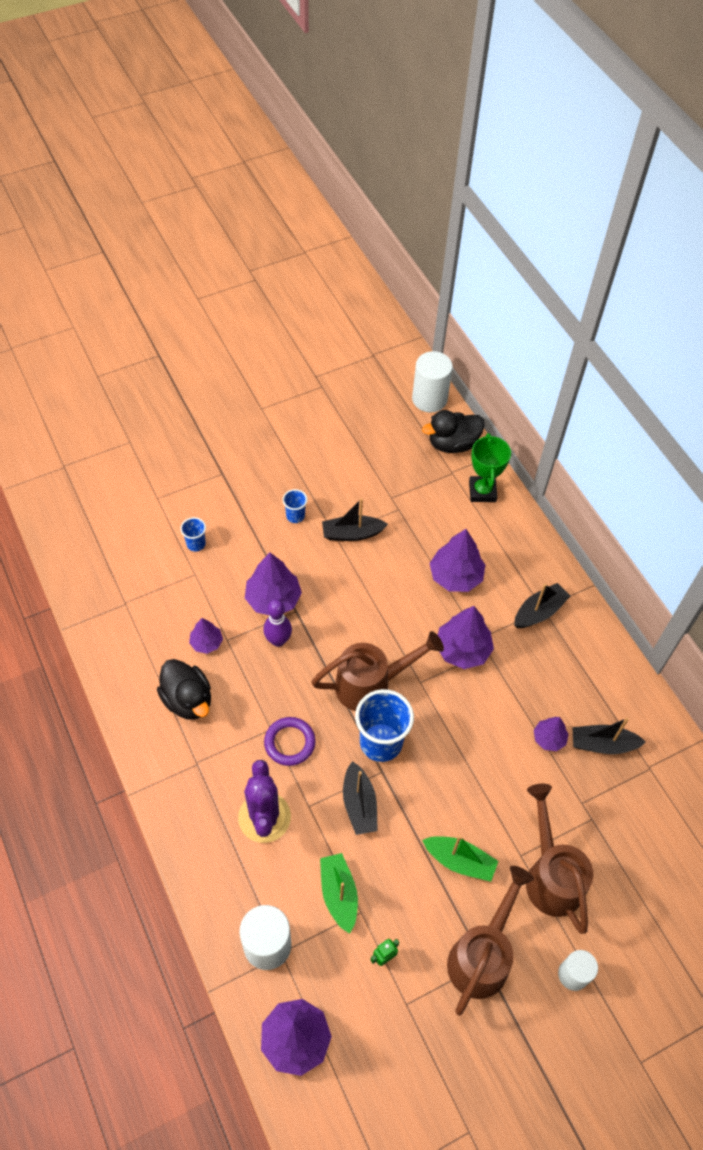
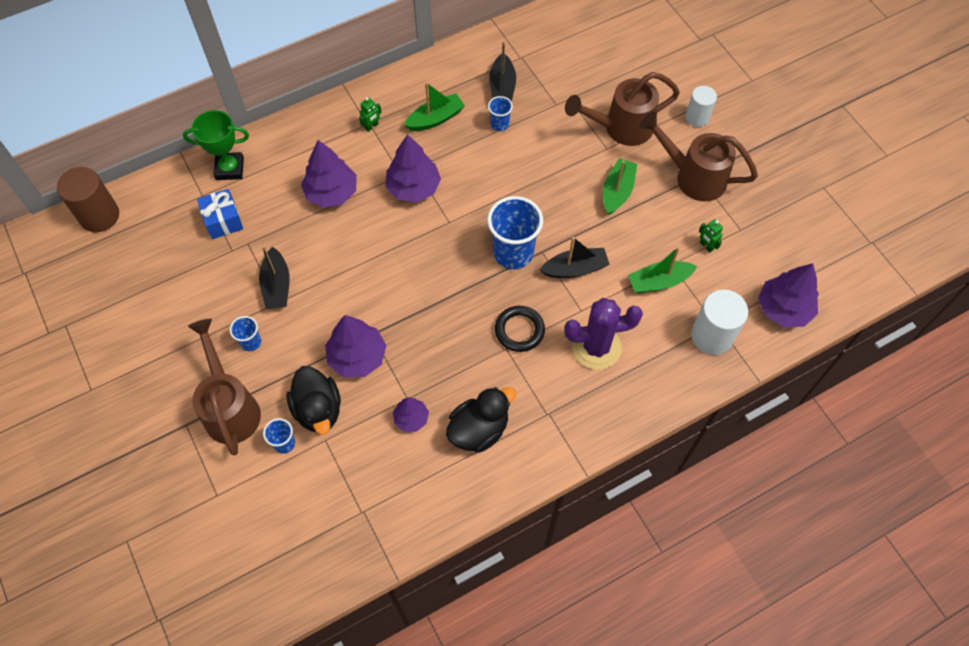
camera: 90 degrees left, 5 degrees up
(278, 640) = (407, 348): purple bowling pin -> none
(289, 743) = (519, 330): purple ring -> black ring
(371, 684) = (453, 263): brown watering can -> brown watering can (230, 407)
(423, 489) = (223, 220): none -> blue gift
(429, 399) = (99, 216): white cylinder -> brown cylinder
(452, 444) = (165, 194): black duck -> black duck (318, 409)
(539, 612) = (371, 126): black boat -> green robot
(549, 738) = (499, 124): purple tree -> blue cup
(553, 673) = (435, 119): none -> green boat

